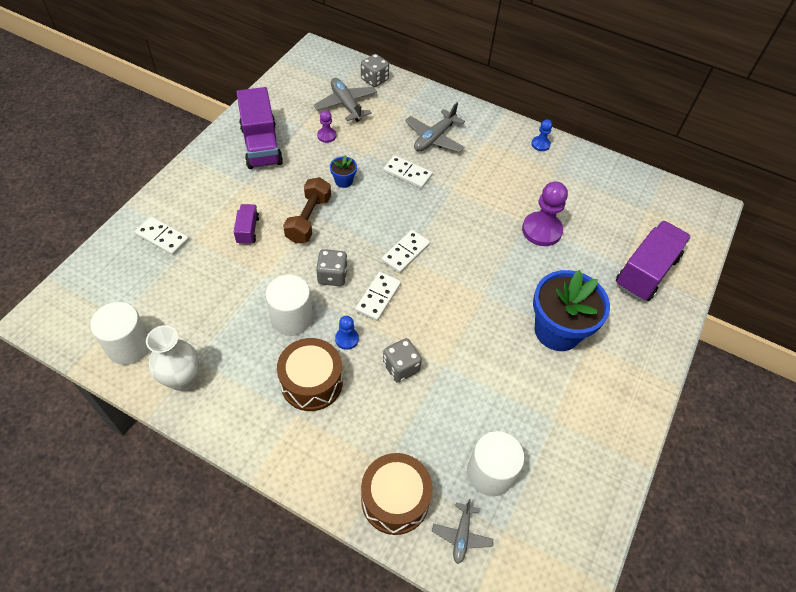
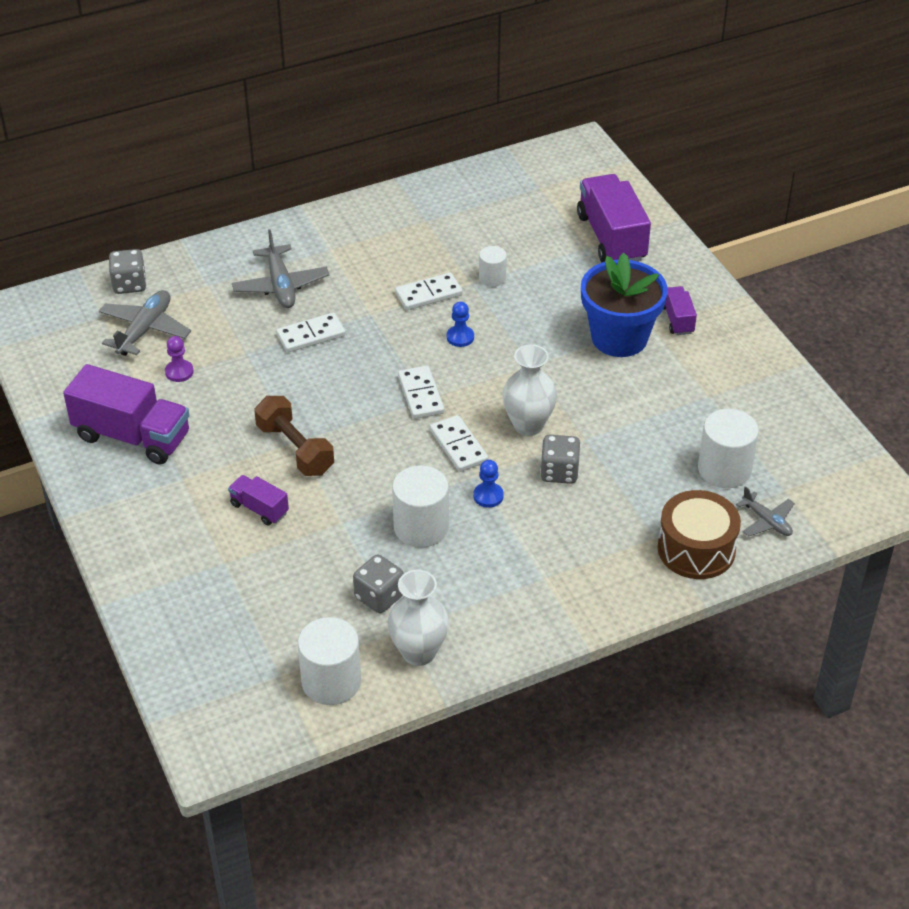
camera: 50 degrees left, 10 degrees down
(162, 237) = (194, 589): white domino -> white domino (428, 294)
(311, 382) = (516, 549): brown drum -> none
(332, 276) = (395, 468): grey dice -> grey dice (379, 596)
(343, 181) = (267, 392): blue flower pot -> none
(346, 104) = (145, 330): grey plane -> grey plane turned 105 degrees clockwise
(429, 325) = (528, 425): none -> white vase
(540, 144) = (378, 210): blue pawn -> blue pawn (460, 337)
(541, 230) = (492, 278): purple pawn -> white cylinder
(609, 356) = (677, 320): none -> purple truck

